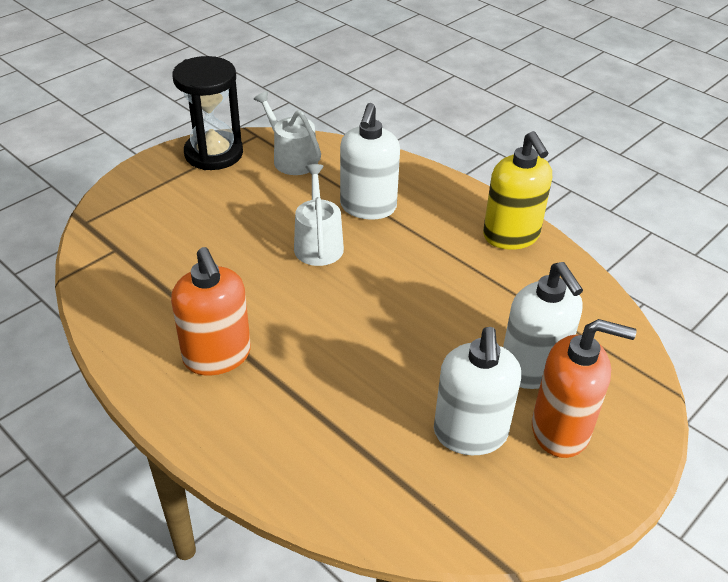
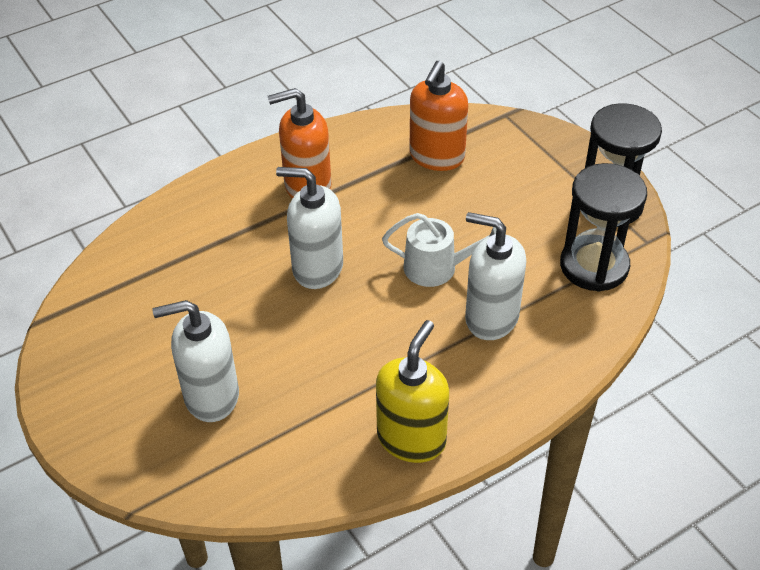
camera: 105 degrees right, 5 degrees up
(292, 159) = (594, 266): white watering can -> black hourglass
(470, 434) = (160, 330): white soap dispenser -> white soap dispenser (317, 268)
(511, 236) = (411, 439): yellow soap dispenser -> yellow soap dispenser turned 120 degrees clockwise
(561, 430) = (135, 396): orange soap dispenser -> orange soap dispenser (436, 157)

